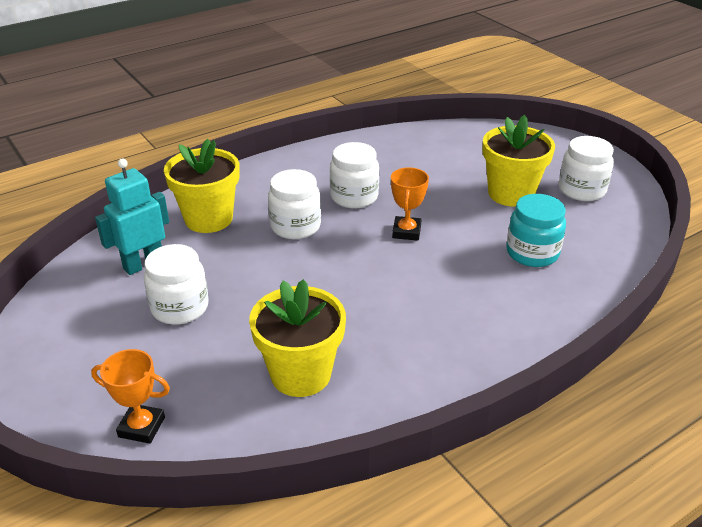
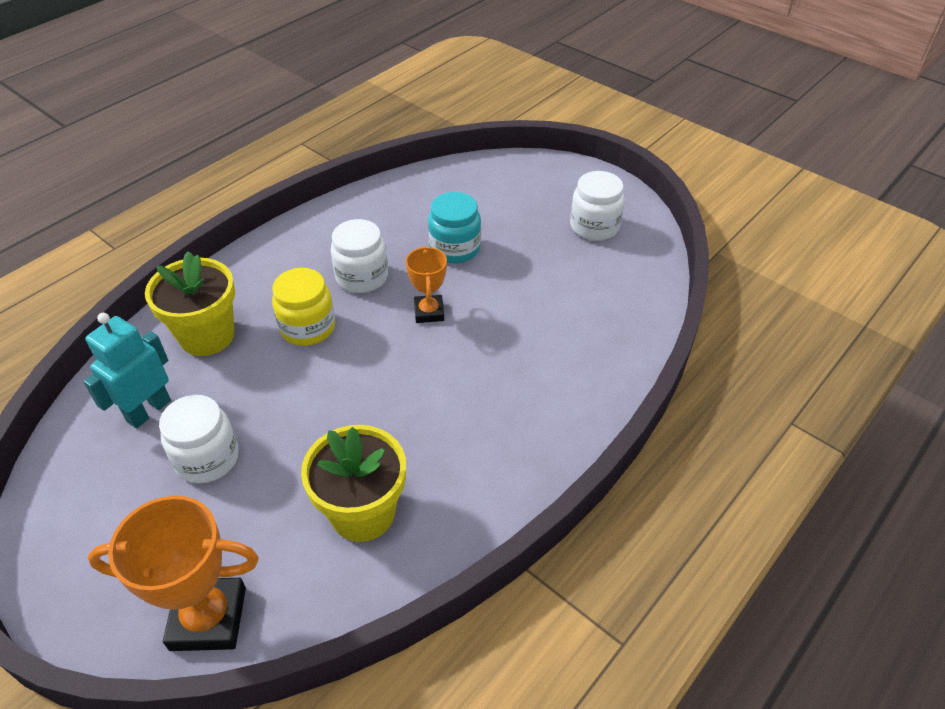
camera: 15 degrees left, 10 degrees up
(142, 427) = (208, 618): orange trophy -> orange trophy, size x1.70
(295, 226) = (308, 327): white jar -> yellow jar
(511, 193) = (525, 244): yellow flower pot -> none
(532, 253) = (562, 314): turquoise jar -> turquoise jar (455, 249)

